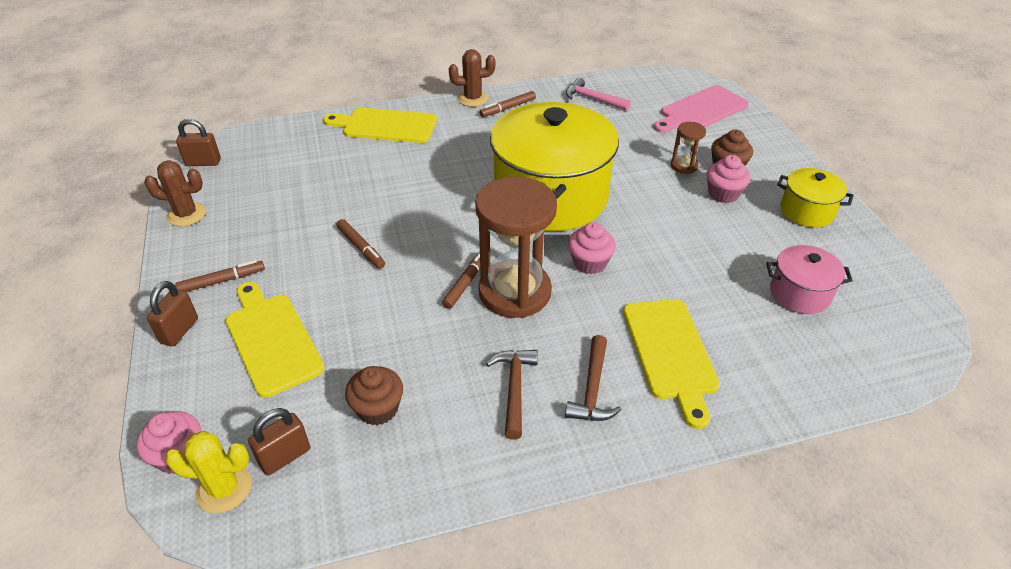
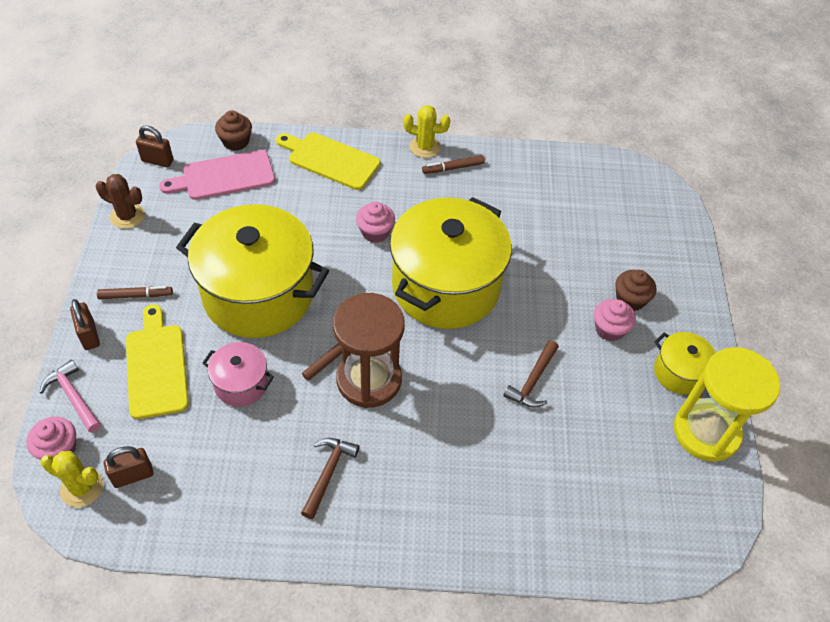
camera: 15 degrees right, 10 degrees up
(179, 331) = (89, 335): brown padlock -> brown padlock turned 60 degrees counterclockwise
(361, 248) = (258, 294): brown marker -> yellow pot
(378, 409) = (215, 456): brown cupcake -> brown cupcake (236, 142)
(473, 98) = (425, 147): brown cactus -> yellow cactus
(589, 263) = (447, 369): pink cupcake -> pink cupcake (375, 232)
(592, 389) = (390, 494): brown hammer -> brown hammer (533, 381)
(593, 99) = (541, 178): pink hammer -> pink hammer (73, 396)
(670, 353) = (472, 481): yellow cutting board -> none
(684, 166) = (589, 285): brown hourglass -> none
(701, 110) = (642, 221): pink cutting board -> pink cutting board (224, 176)
(799, 293) = (619, 459): pink pot -> pink pot (241, 384)
(861, 251) = (706, 432): none -> yellow hourglass

